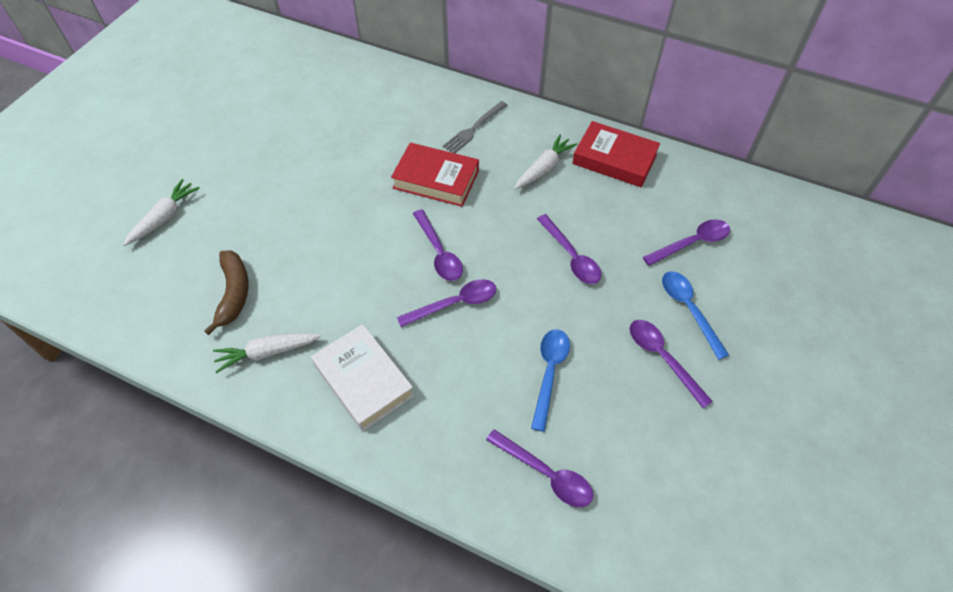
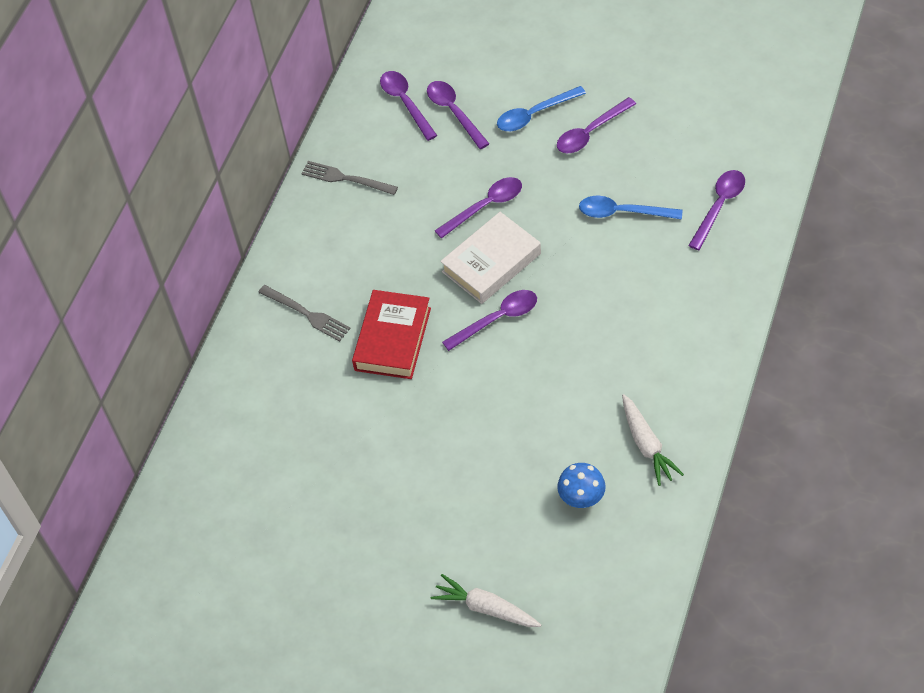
camera: 90 degrees left, 0 degrees up
(234, 293) = (581, 498): brown banana -> blue mushroom
(363, 380) = (660, 355): white book -> white book (491, 263)
(455, 304) = (559, 295): purple spoon -> purple spoon (405, 103)
(544, 168) = (364, 240): white carrot -> none
(614, 159) = (345, 178): red book -> grey fork

